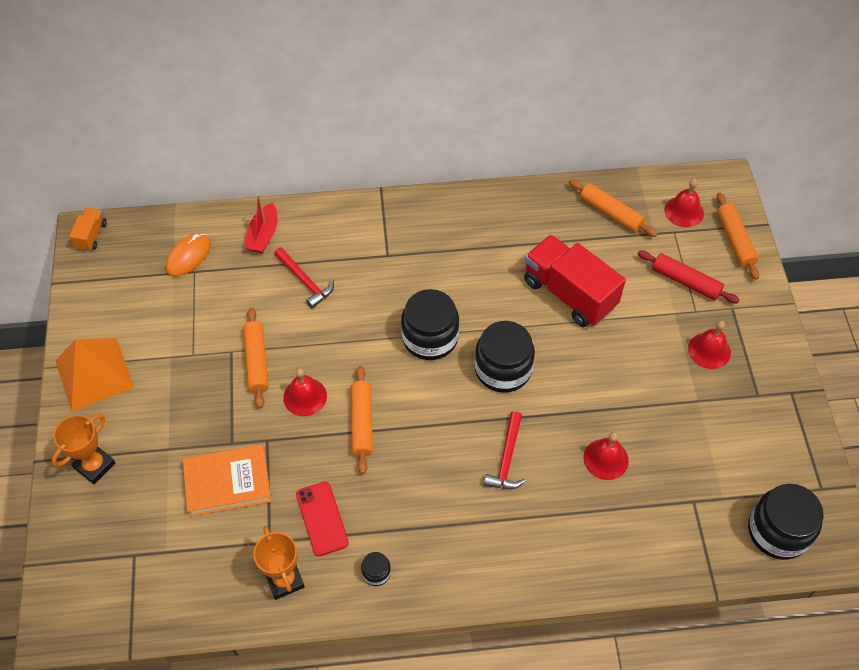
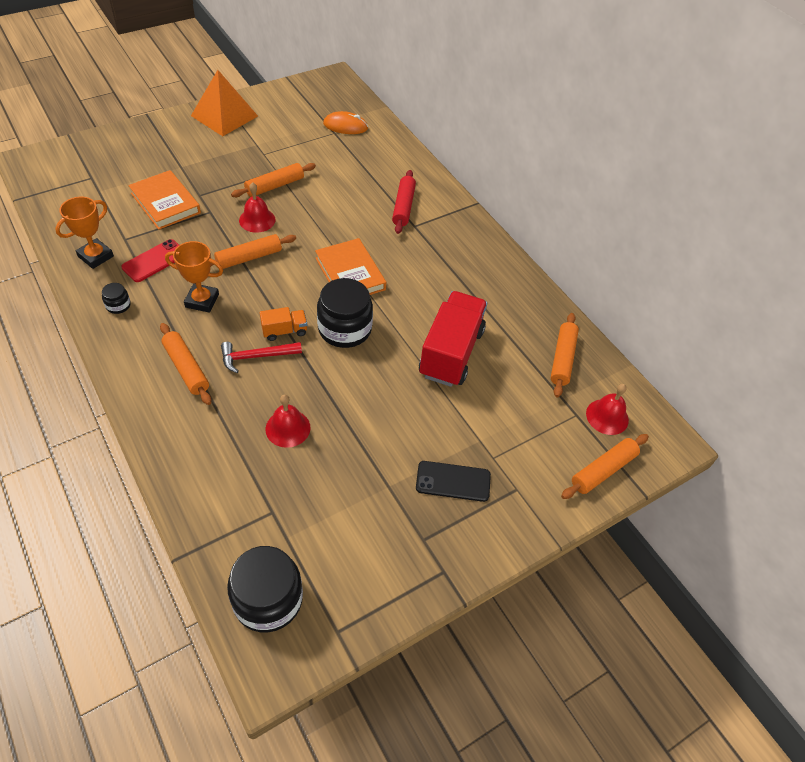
camera: 60 degrees right, 5 degrees down
(91, 235) = (334, 79): orange truck -> orange truck (284, 331)
(94, 465) = (153, 138): orange trophy -> orange trophy (202, 301)
(263, 235) = (388, 155): red boat -> none
(305, 281) = (360, 189): red hammer -> none
(430, 338) = (350, 274): black jar -> orange book
(496, 527) = (186, 368): none -> orange rolling pin
(686, 281) = (523, 440): red rolling pin -> red rolling pin (403, 207)
(709, 350) = (453, 481): red bell -> black phone

